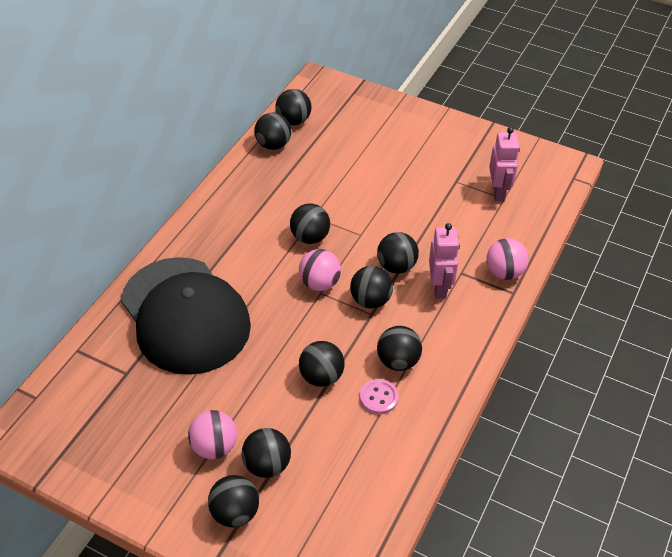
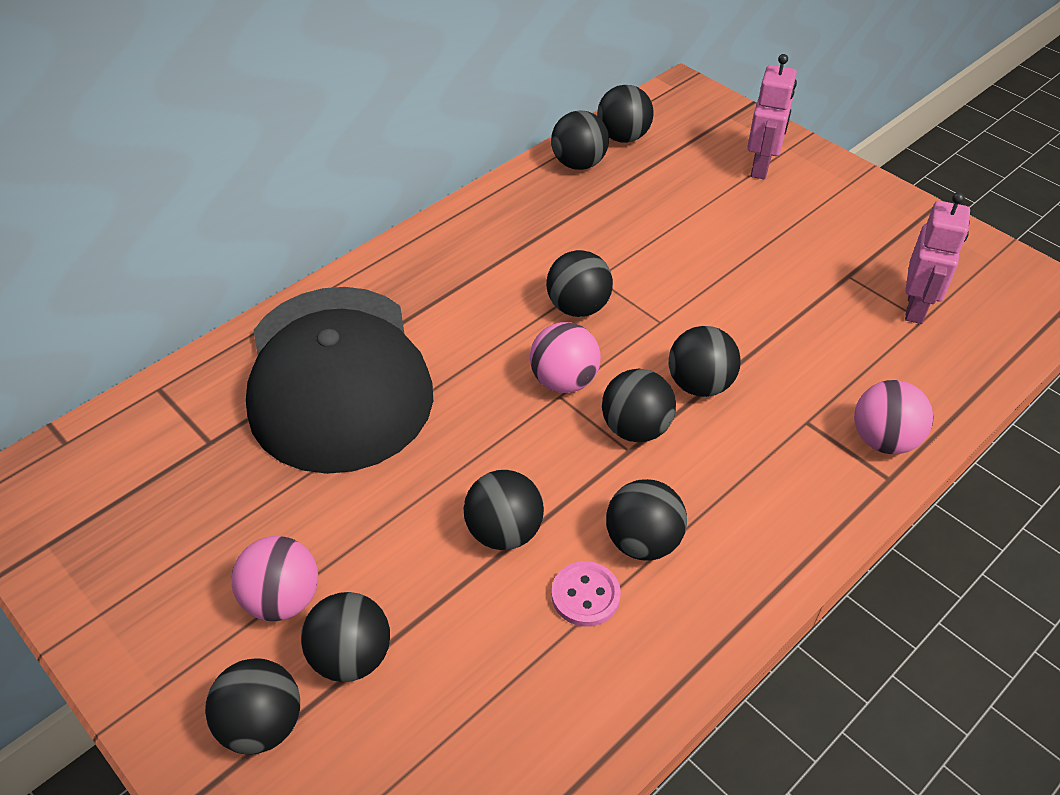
camera: 20 degrees right, 0 degrees up
(439, 287) = (761, 437): pink robot -> pink robot (761, 167)

